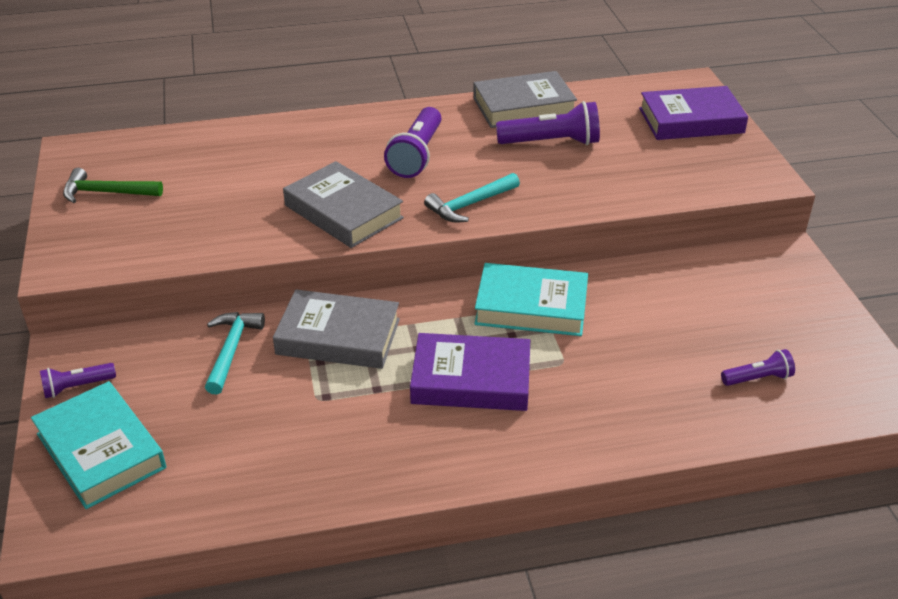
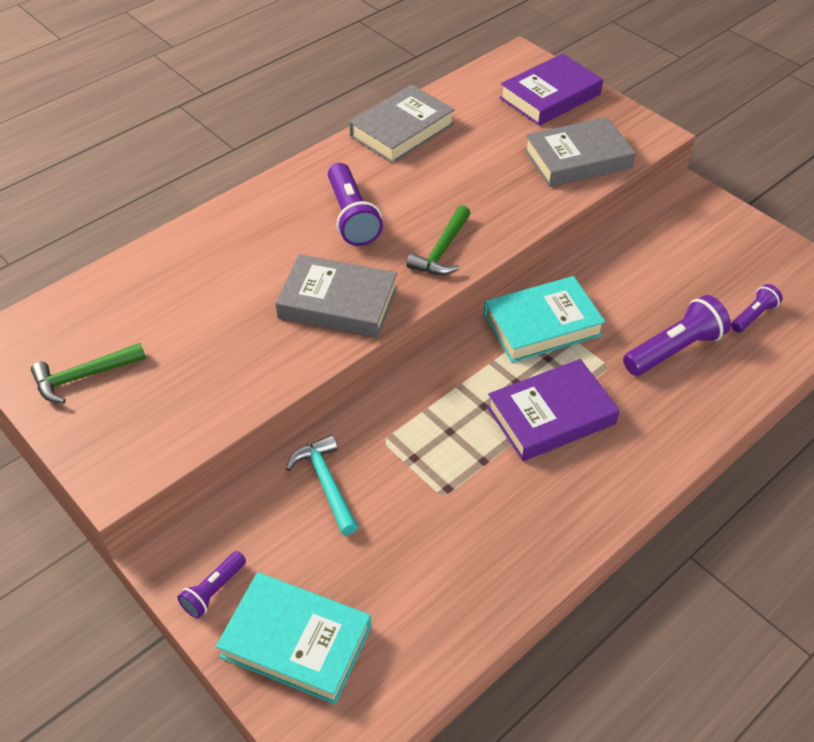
camera: 30 degrees left, 10 degrees up
(338, 336) = (409, 425): grey book -> grey book (577, 159)
(470, 205) = (442, 251): turquoise hammer -> green hammer
(552, 142) = (457, 159): purple flashlight -> purple flashlight (674, 349)

